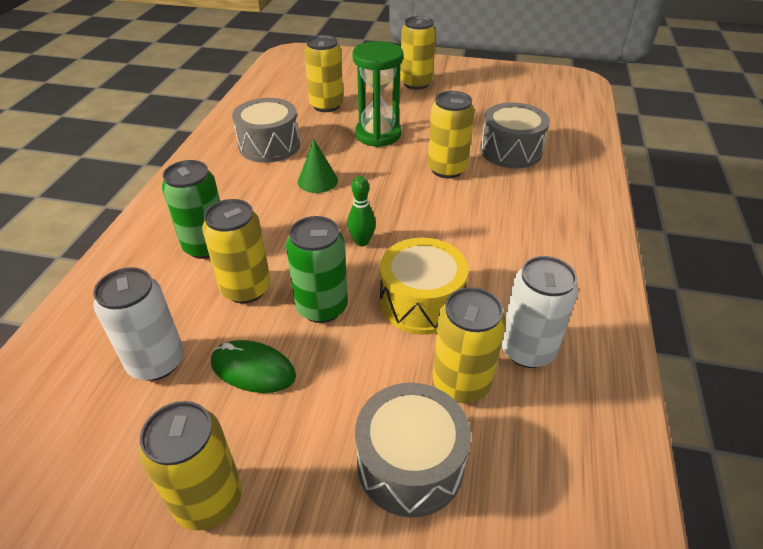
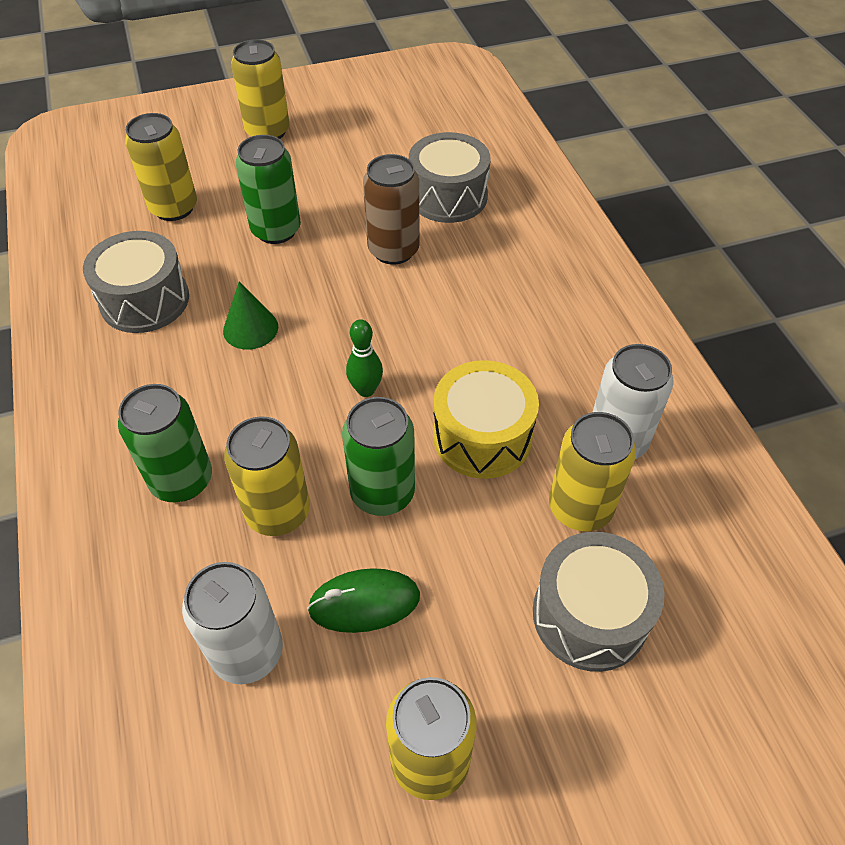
camera: 30 degrees left, 10 degrees up
(378, 135) = (276, 230): green hourglass -> green can
(447, 169) = (393, 250): yellow can -> brown can

